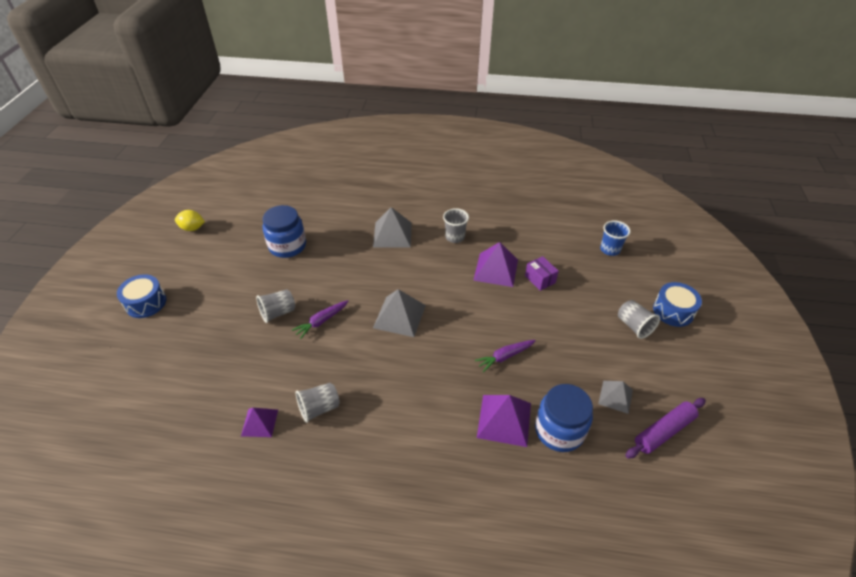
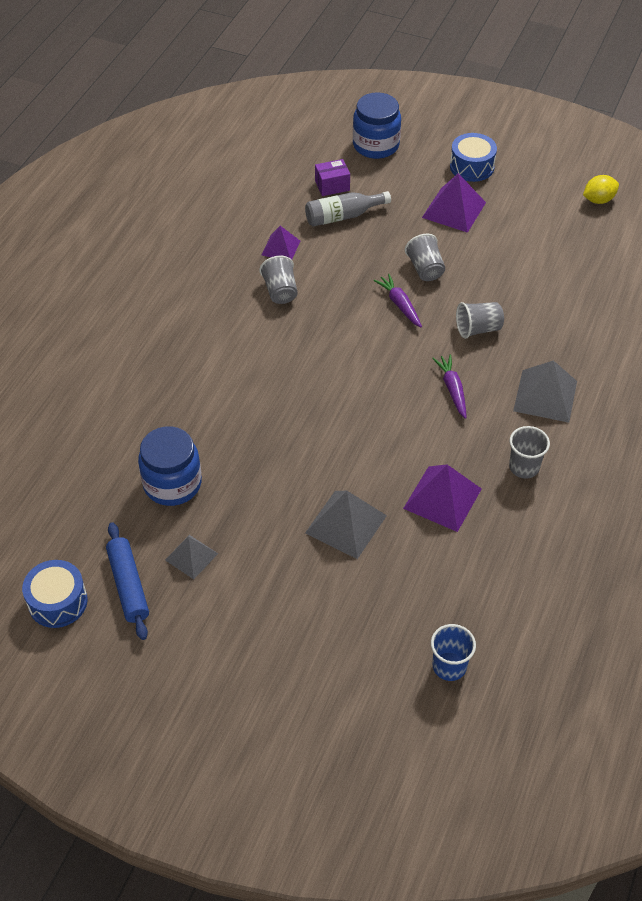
camera: 105 degrees right, 5 degrees up
(192, 228) = (598, 200): yellow lemon -> yellow lemon turned 45 degrees clockwise
(212, 382) = (343, 216): none -> grey bottle
(287, 246) = (543, 285): blue jar -> blue jar (376, 145)
(399, 316) = (386, 376): grey pyramid -> grey pyramid (345, 524)
(504, 420) = (205, 438): purple pyramid -> purple pyramid (454, 210)
(505, 357) = (288, 464): purple carrot -> purple carrot (452, 389)
(540, 279) = (409, 546): purple box -> purple box (332, 186)
(634, 326) = (288, 628): grey cup -> grey cup (478, 329)
(663, 431) = (128, 585): purple rolling pin -> blue rolling pin
(673, 311) = (298, 693): blue drum -> blue drum (58, 602)

